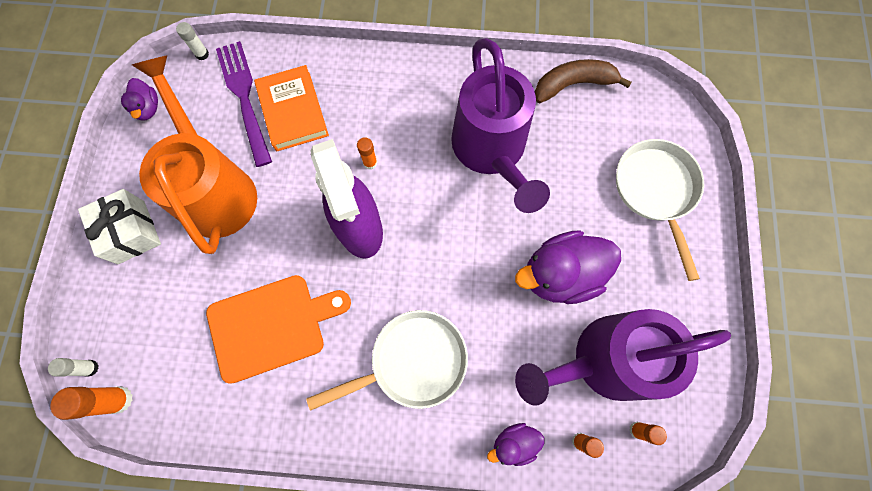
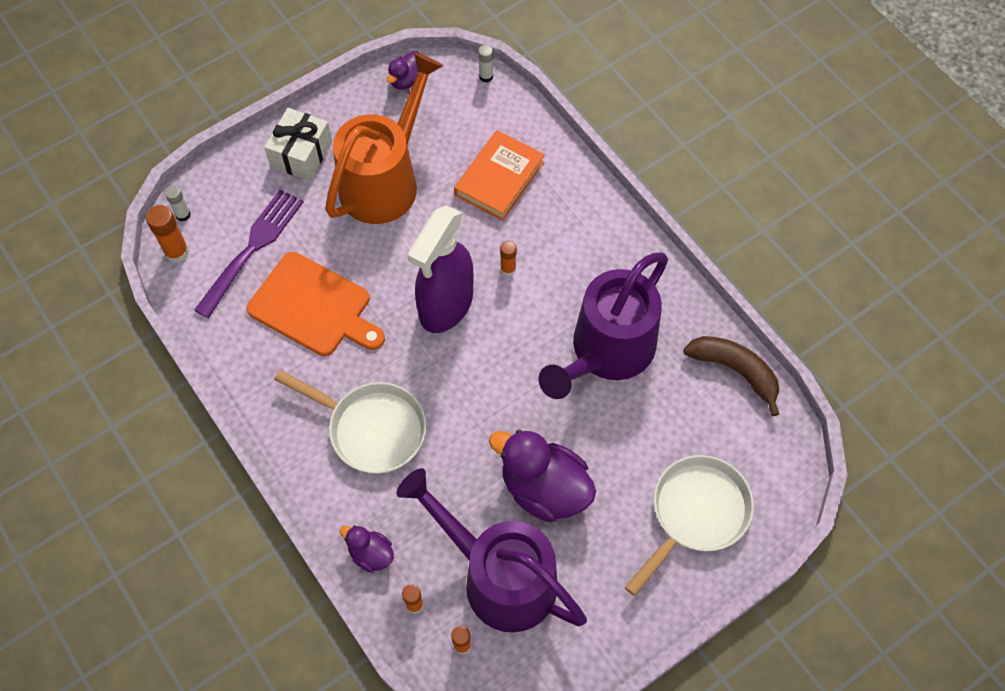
camera: 50 degrees right, 10 degrees down
(245, 98) = (477, 137): purple fork -> purple fork (252, 249)

